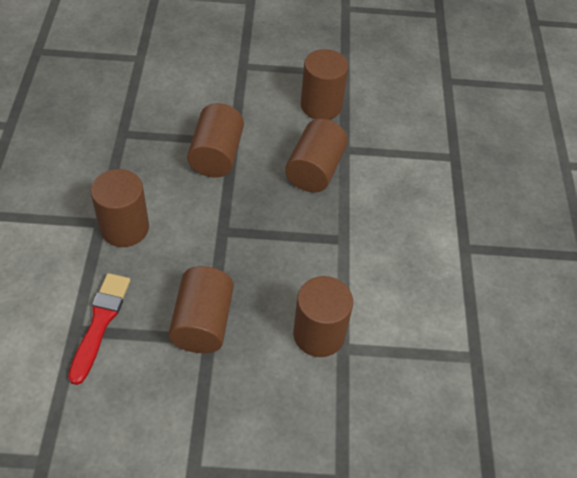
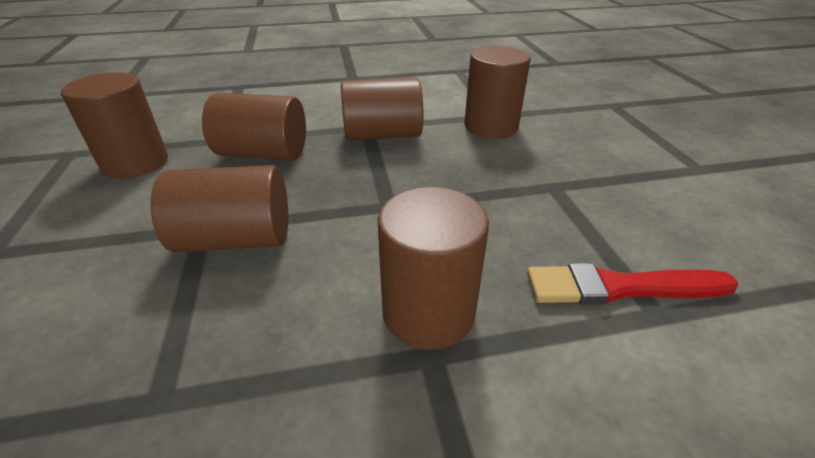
camera: 100 degrees left, 15 degrees down
(202, 322) = (537, 194): brown cylinder -> brown cylinder (382, 135)

